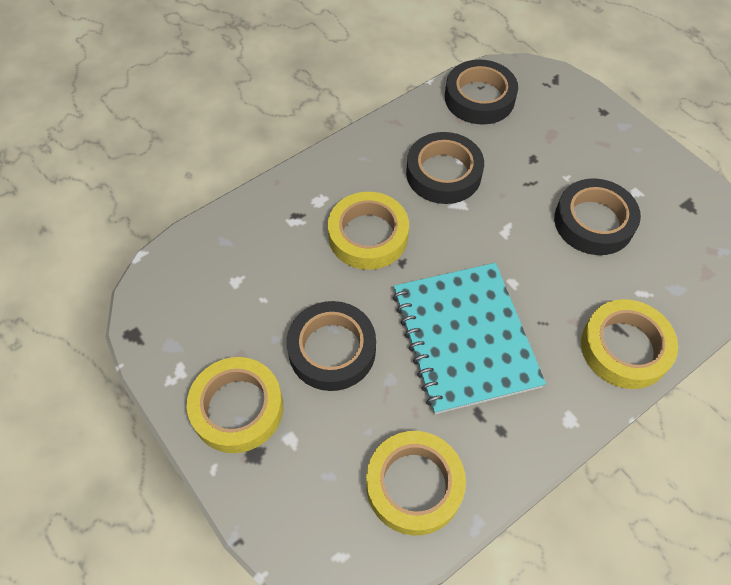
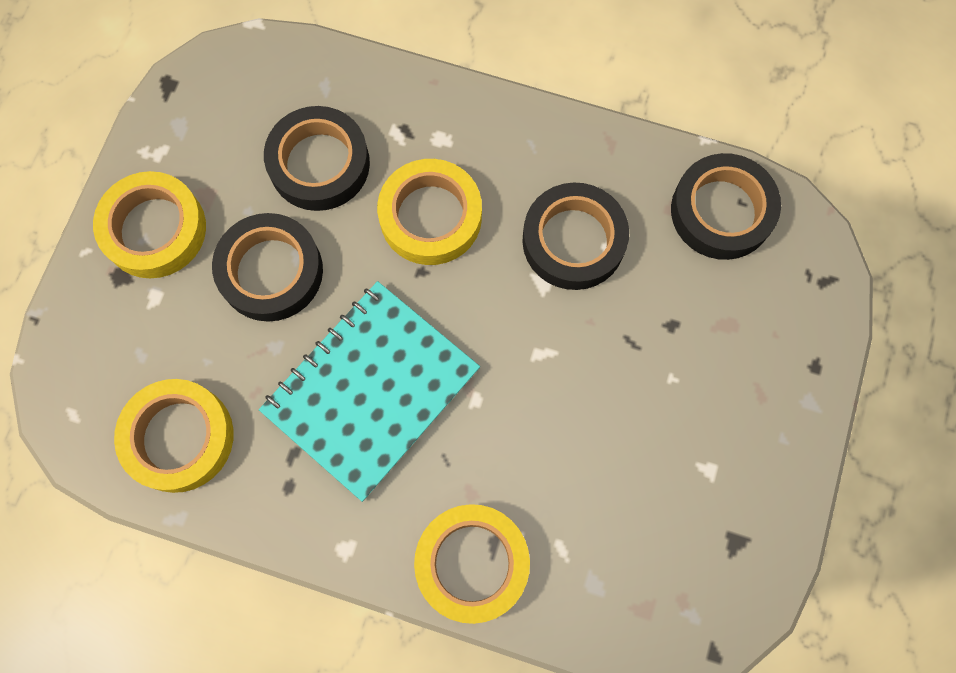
camera: 55 degrees right, 15 degrees up
(593, 222) = (625, 443): black tape -> black tape (319, 164)

